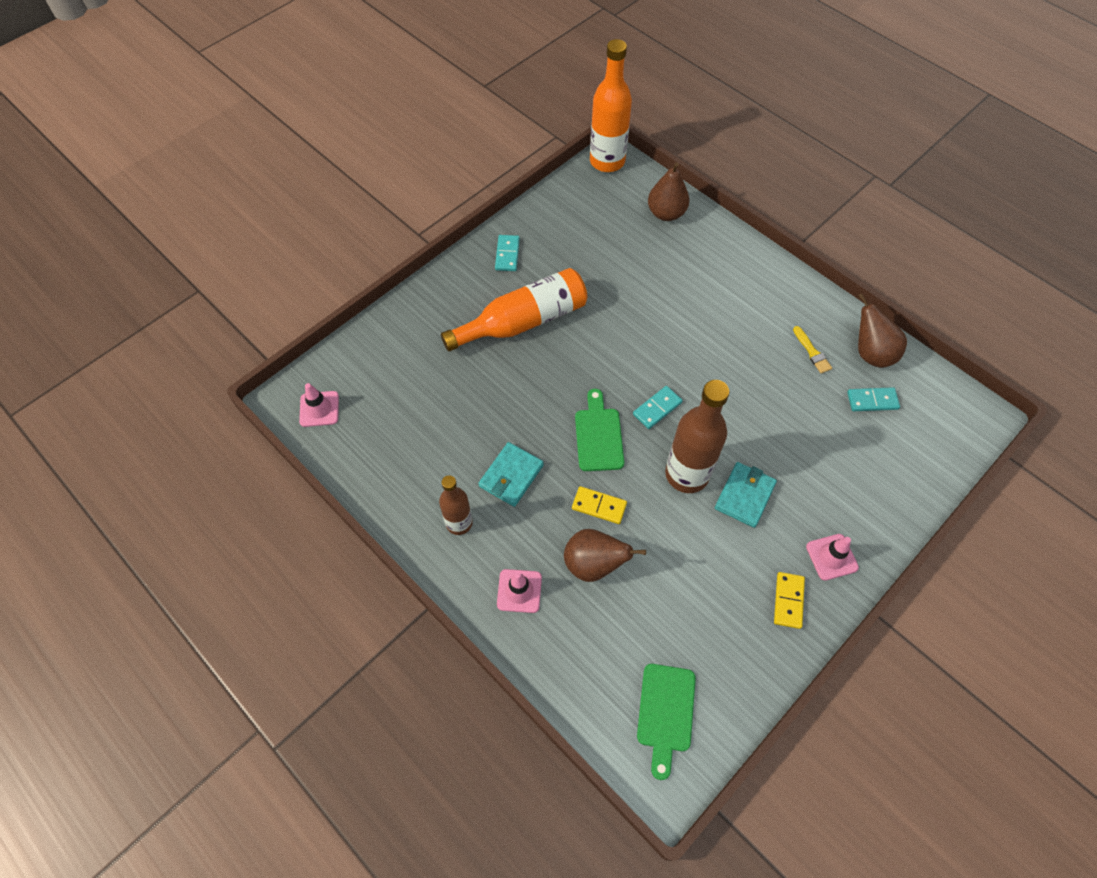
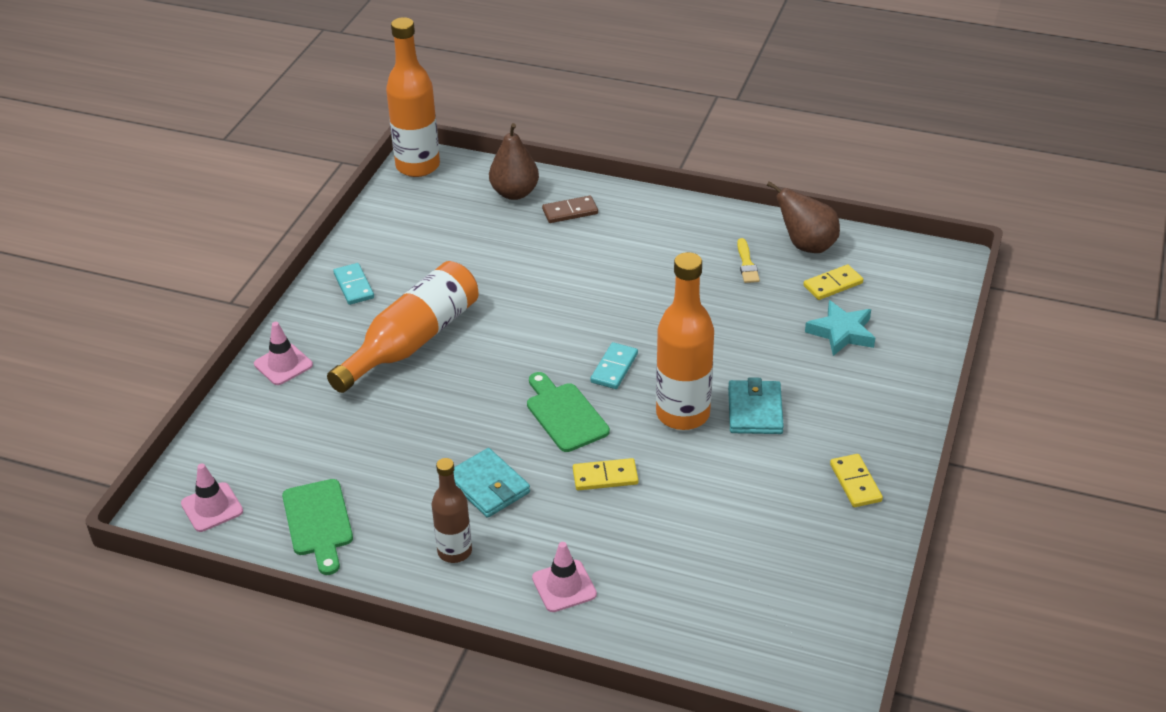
camera: 25 degrees left, 20 degrees down
(511, 476) = (488, 486): turquoise wallet -> turquoise wallet turned 45 degrees counterclockwise
(594, 564) = (632, 530): brown pear -> none
(665, 713) = (791, 628): green cutting board -> green cutting board (318, 522)
(687, 474) = (682, 414): brown bottle -> orange bottle
(699, 247) = (570, 212): none -> brown domino
(812, 352) = (747, 264): yellow brush -> yellow brush turned 45 degrees clockwise
(831, 557) = (875, 429): pink traffic cone -> pink traffic cone (283, 364)
(854, 451) = (841, 332): none -> turquoise star
(872, 400) = (833, 284): turquoise domino -> yellow domino

